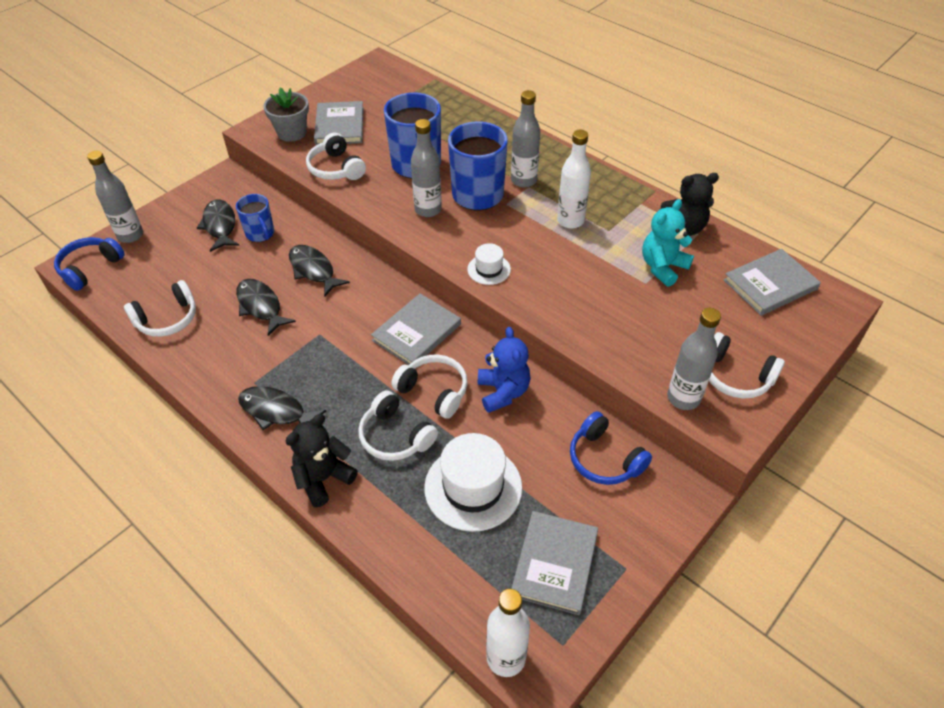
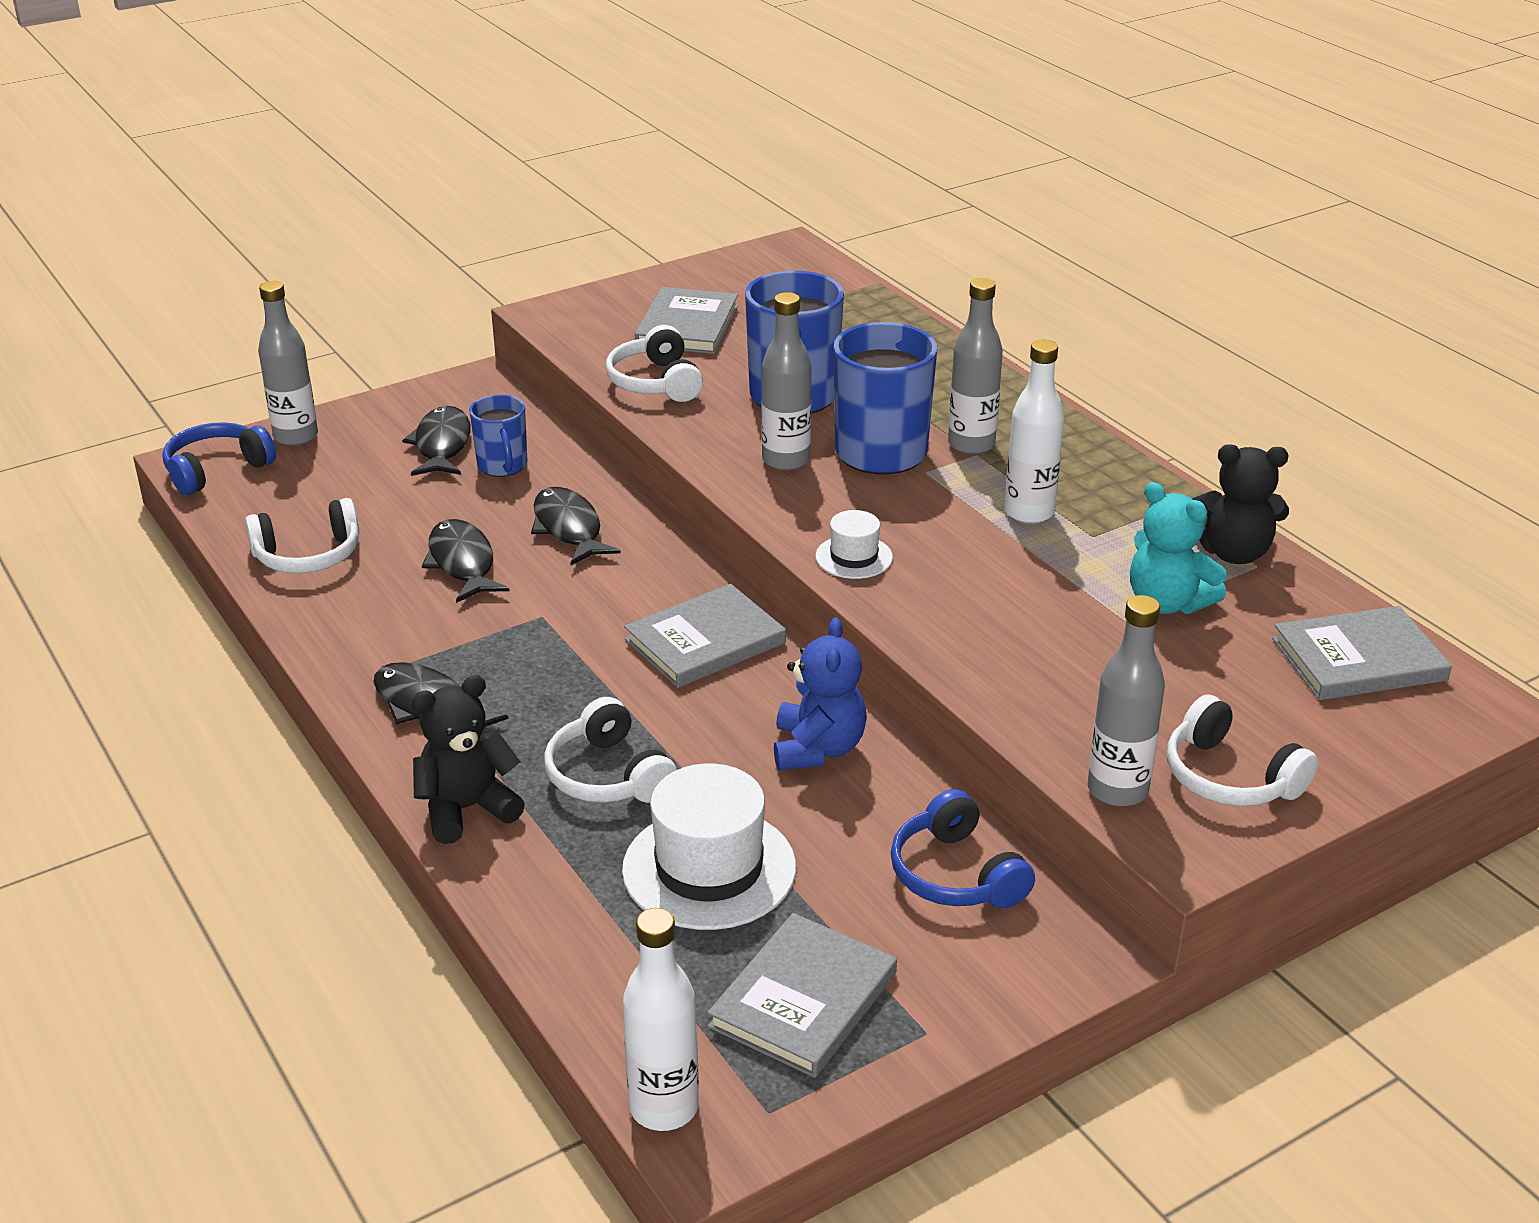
camera: 15 degrees right, 15 degrees down
(292, 133) = (604, 324): grey flower pot -> none
(434, 391) = (699, 726): white headphones -> none
(663, 267) = (1167, 603): turquoise teddy bear -> turquoise teddy bear turned 105 degrees counterclockwise

